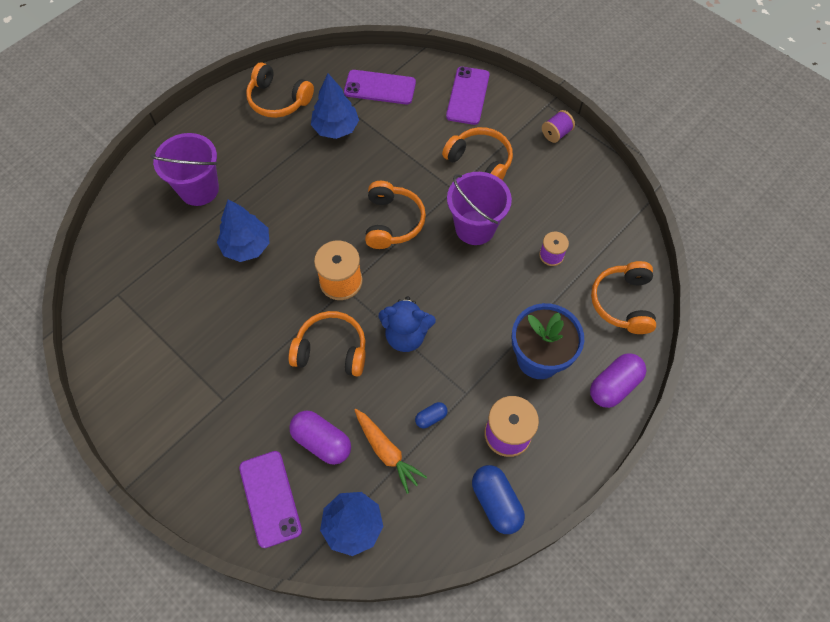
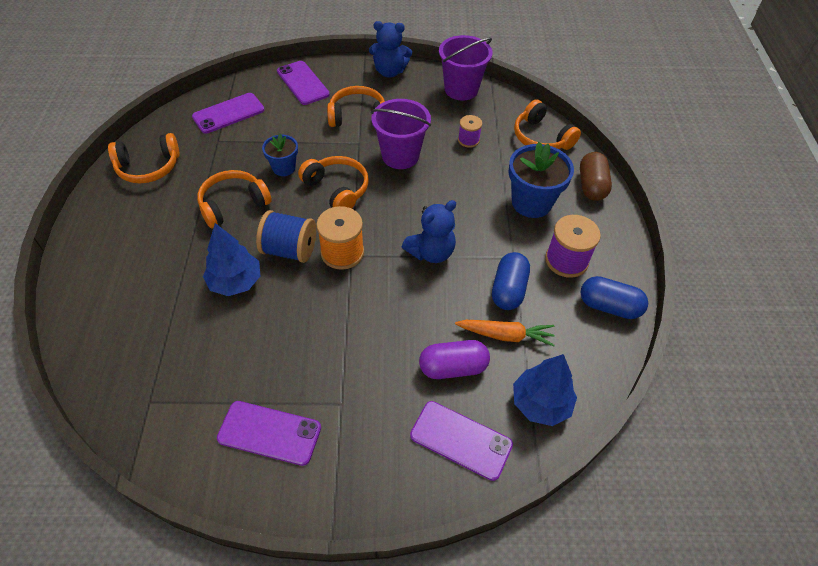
camera: 45 degrees left, 10 degrees down
(162, 380) = (269, 433): none -> purple phone
(199, 189) = (143, 270): purple bucket -> purple bucket (461, 89)
(306, 249) = (289, 250): none -> blue spool
(331, 350) = (388, 302): orange headphones -> orange headphones (233, 205)
(335, 128) = (222, 158): blue tree -> none
(372, 171) = (284, 168): none -> blue flower pot
(431, 417) = (508, 290): blue capsule -> blue capsule, size x1.92
(556, 133) = (389, 71): purple spool -> blue teddy bear
(614, 385) = (591, 186): purple capsule -> brown capsule

